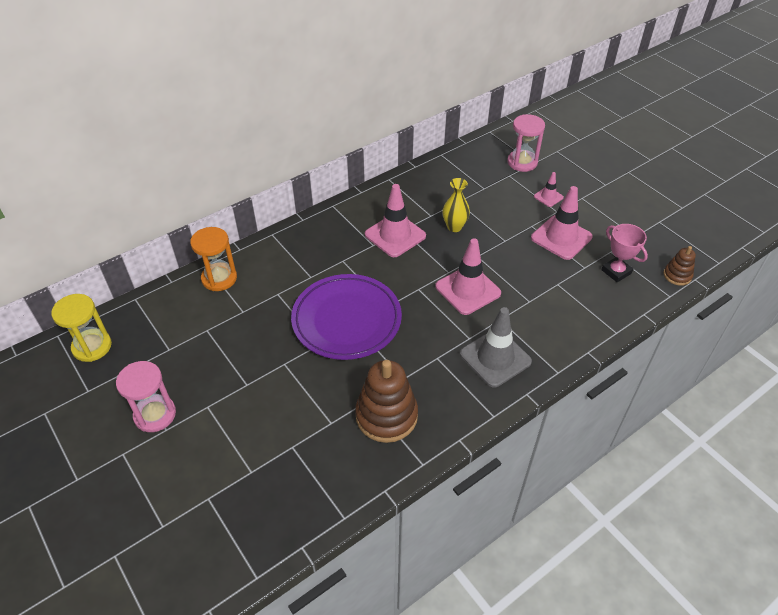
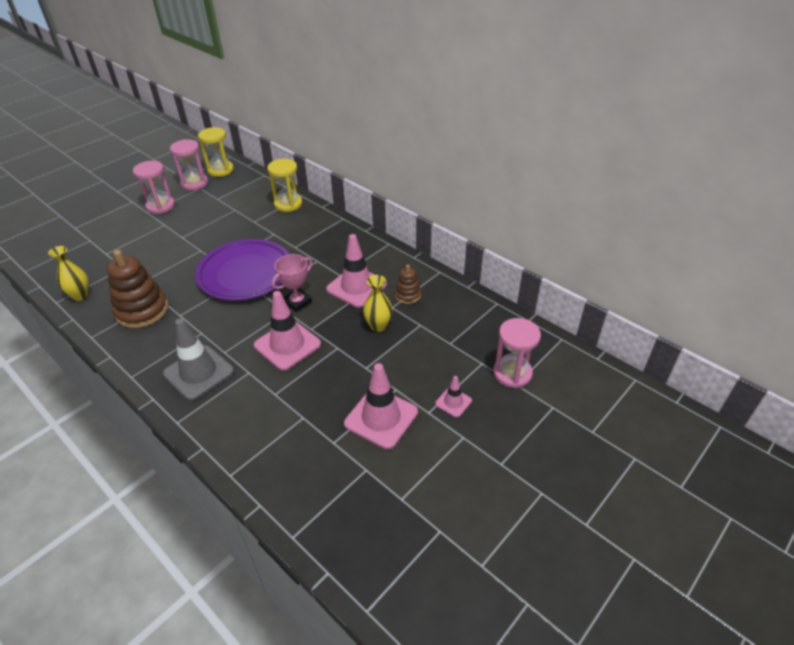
camera: 80 degrees right, 5 degrees down
(112, 376) = (194, 183): none -> pink hourglass
(219, 278) = (288, 204): orange hourglass -> yellow hourglass
(338, 489) = (80, 295): none -> yellow vase
(616, 271) = (330, 475): pink trophy -> pink trophy (297, 302)
(677, 275) = (331, 549): brown stacking toy -> brown stacking toy (407, 295)

